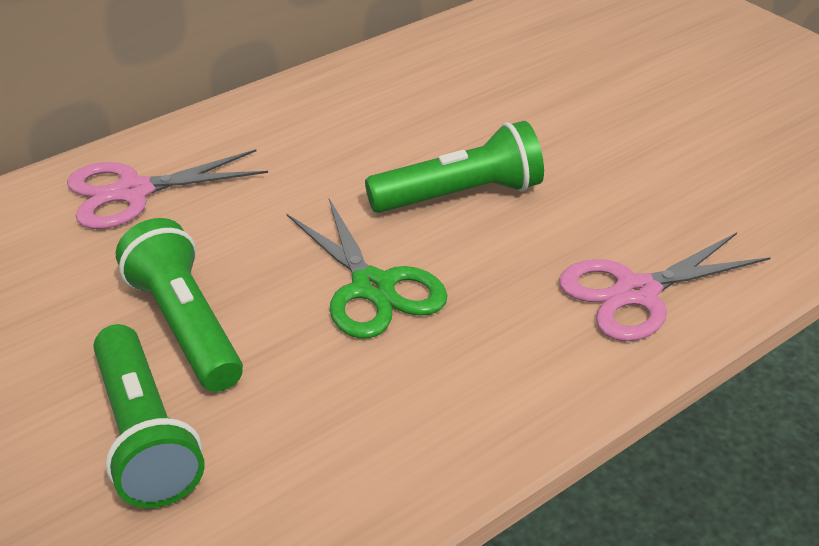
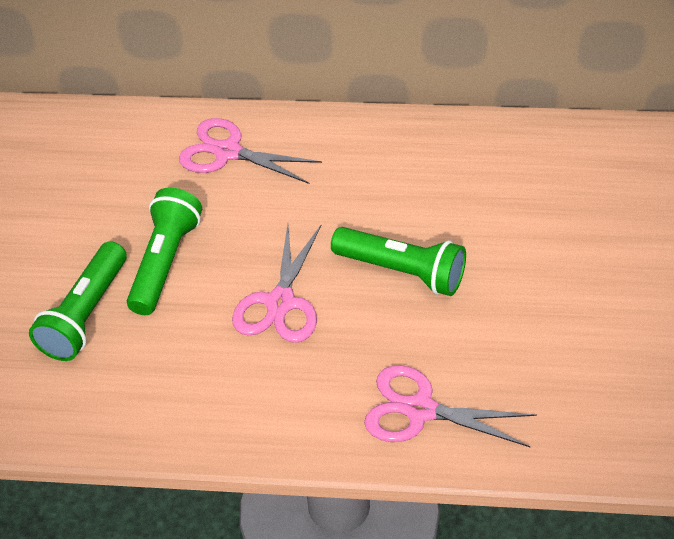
camera: 45 degrees right, 10 degrees up
(373, 287) = (280, 303): green scissors -> pink scissors

